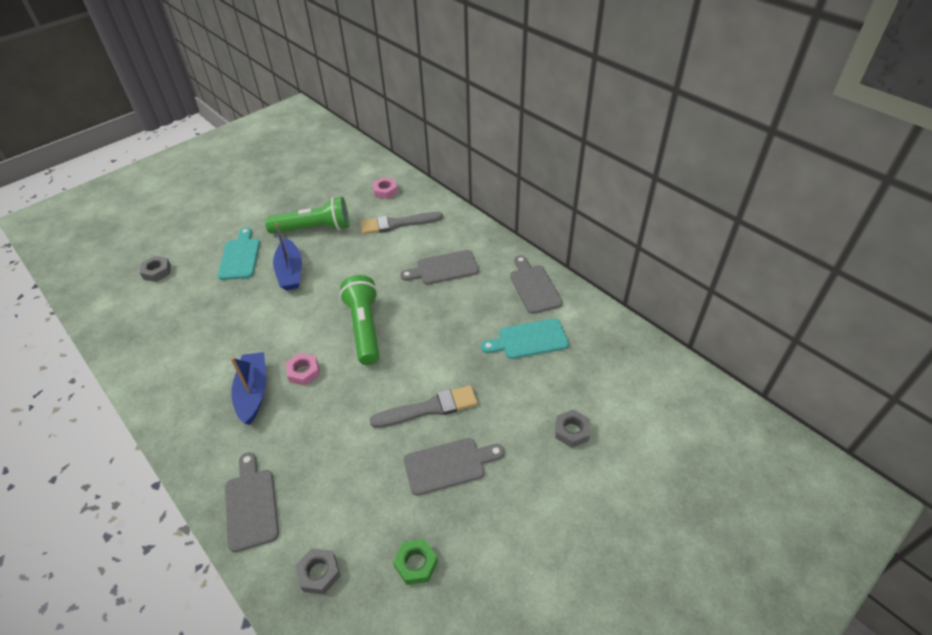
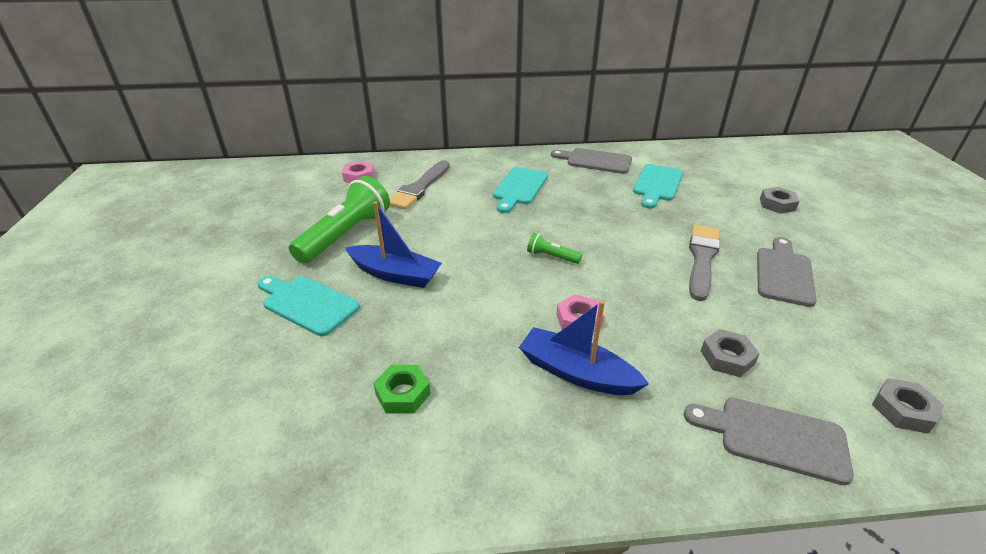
camera: 55 degrees left, 10 degrees down
(157, 272) = (210, 396): grey nut -> grey nut (727, 357)
(364, 328) = (551, 257): green flashlight -> green flashlight, size x0.46
(416, 564) = (904, 335): green nut -> green nut (403, 393)
(443, 268) = (519, 188): grey cutting board -> turquoise cutting board

